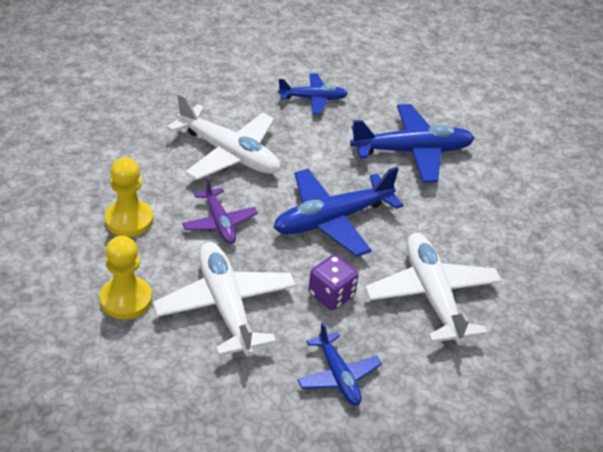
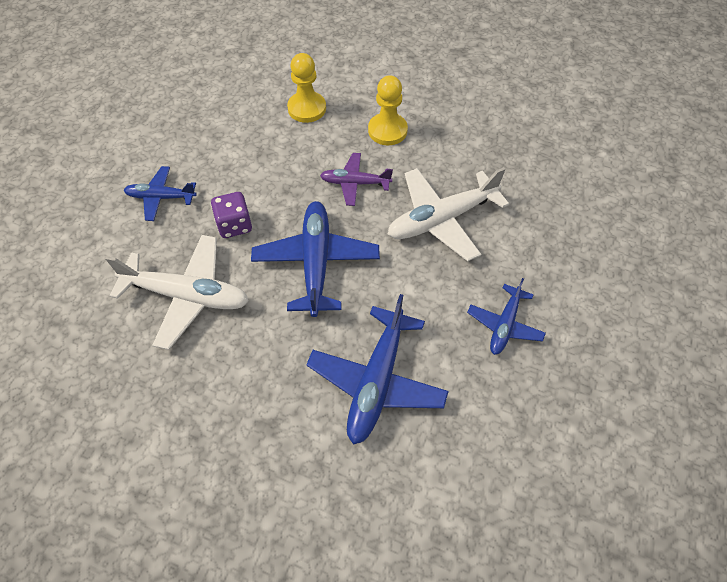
camera: 120 degrees right, 15 degrees up
(226, 306) = (266, 158): white plane -> none

